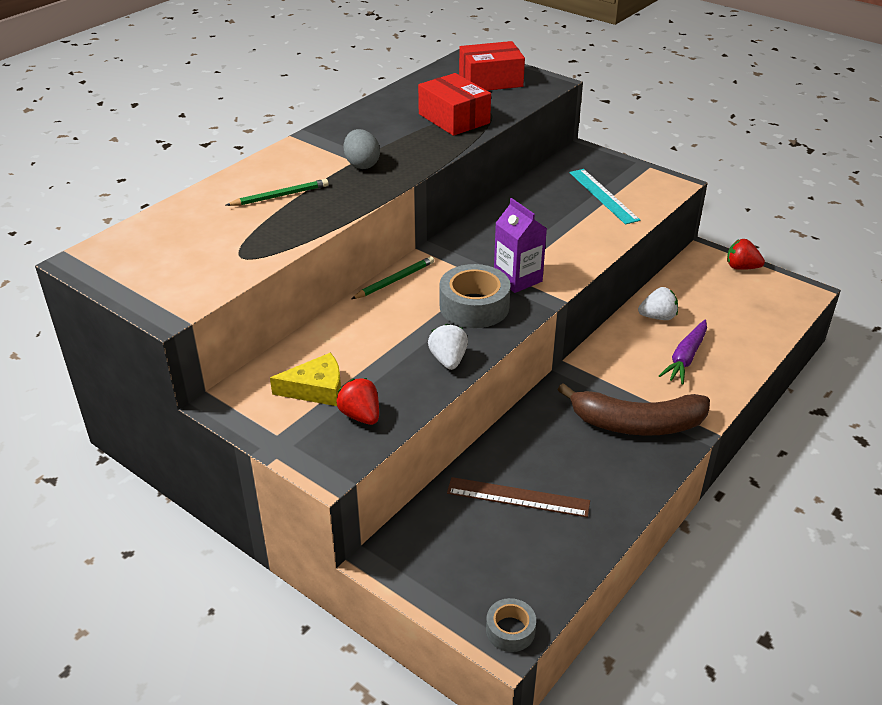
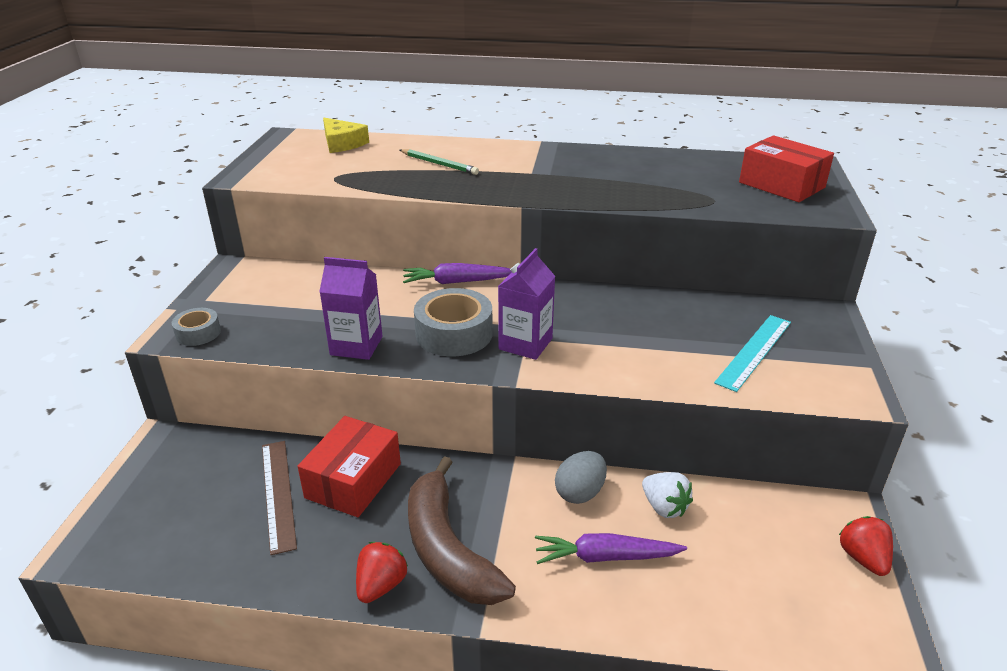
camera: 60 degrees right, 5 degrees down
(316, 389) = (272, 297): yellow cheese -> yellow cheese (342, 143)
(360, 415) = (248, 327): red strawberry -> red strawberry (381, 585)
(362, 164) = (529, 177): grey egg -> grey egg (580, 492)
(394, 280) = (457, 282): green pencil -> purple carrot
(448, 360) = (356, 346): white strawberry -> purple carton
(454, 118) = (673, 190): red box -> red box (353, 480)
(510, 630) = (91, 549): grey tape -> grey tape (198, 333)

